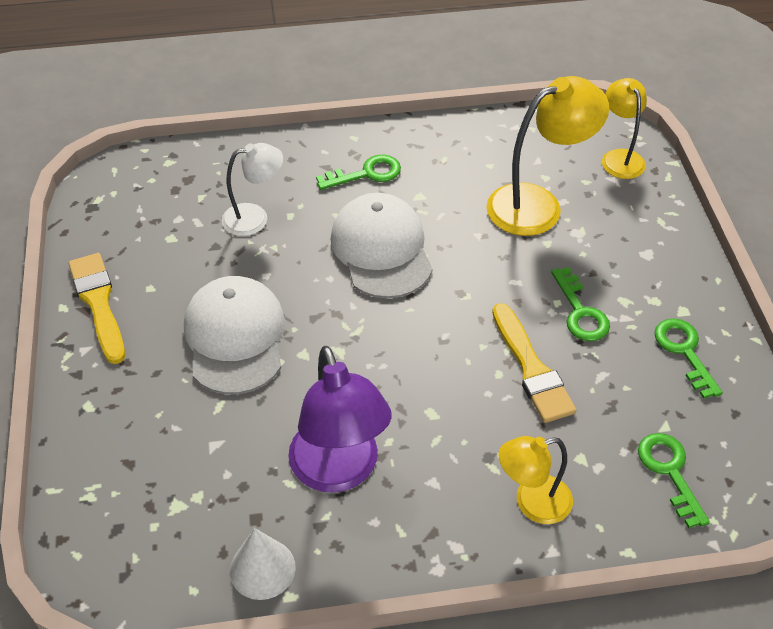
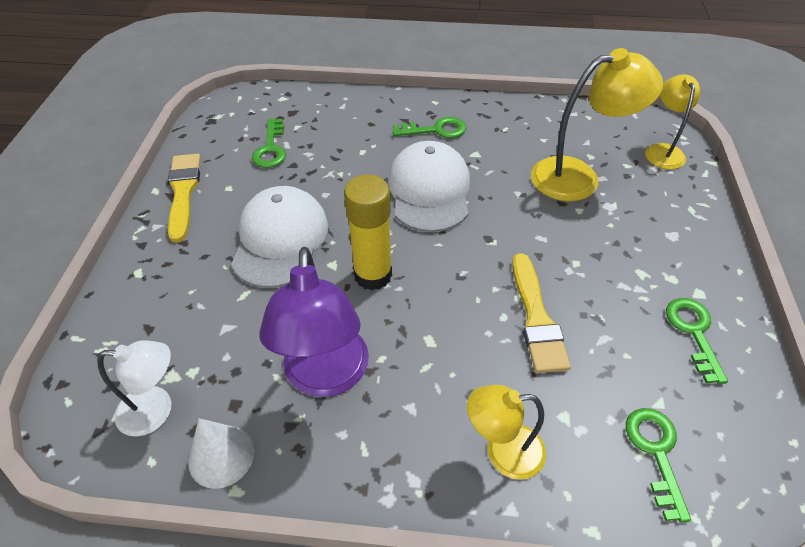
camera: 15 degrees right, 0 degrees up
(255, 217) = (333, 148): white lamp -> white lamp (156, 410)
(351, 357) = (373, 275): none -> yellow glue stick
(580, 312) = (596, 275): green key -> green key (271, 149)

